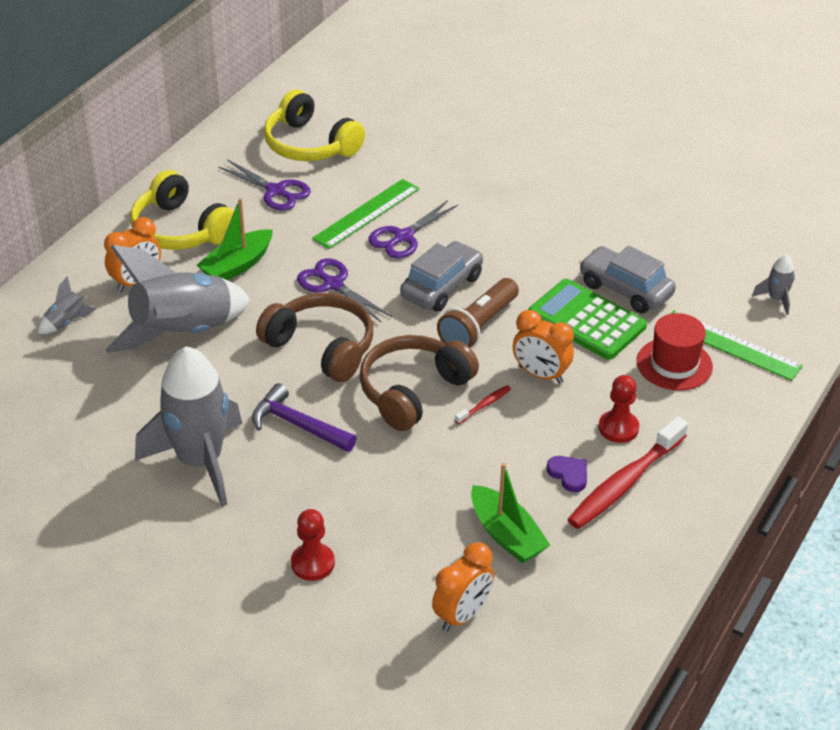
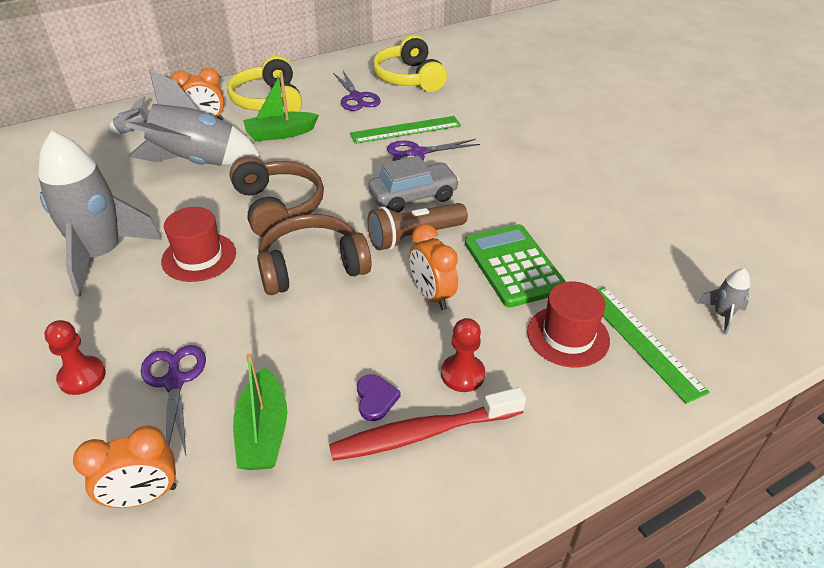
camera: 30 degrees right, 0 degrees up
(298, 425) = (199, 257): purple hammer -> red hat
(333, 284) = (333, 167): purple scissors -> purple scissors (174, 381)
(484, 405) = (359, 301): red toothbrush -> none
(625, 289) = (571, 253): grey car -> none

